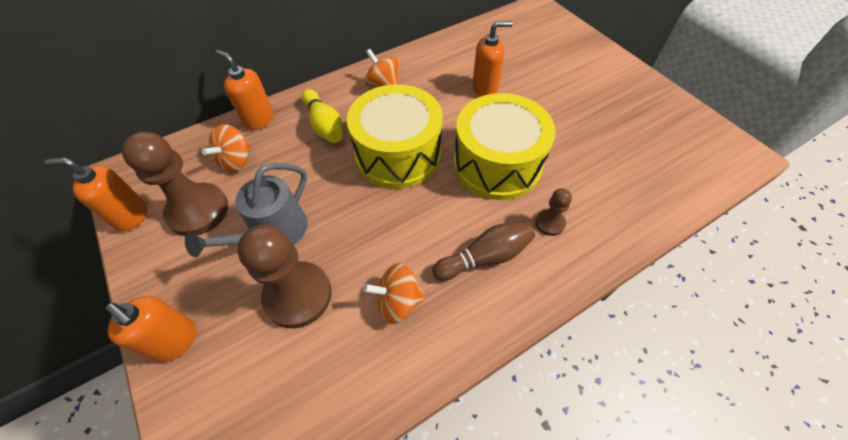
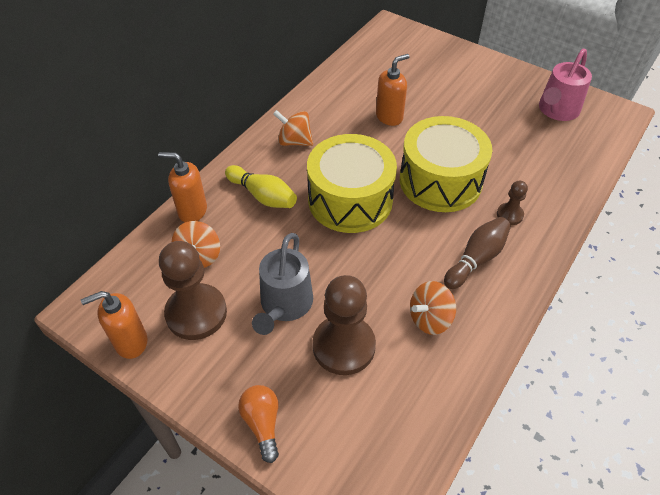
camera: 25 degrees left, 5 degrees down
(176, 341) = (262, 423): orange soap dispenser -> orange light bulb
(667, 130) = (557, 110): none -> pink watering can

